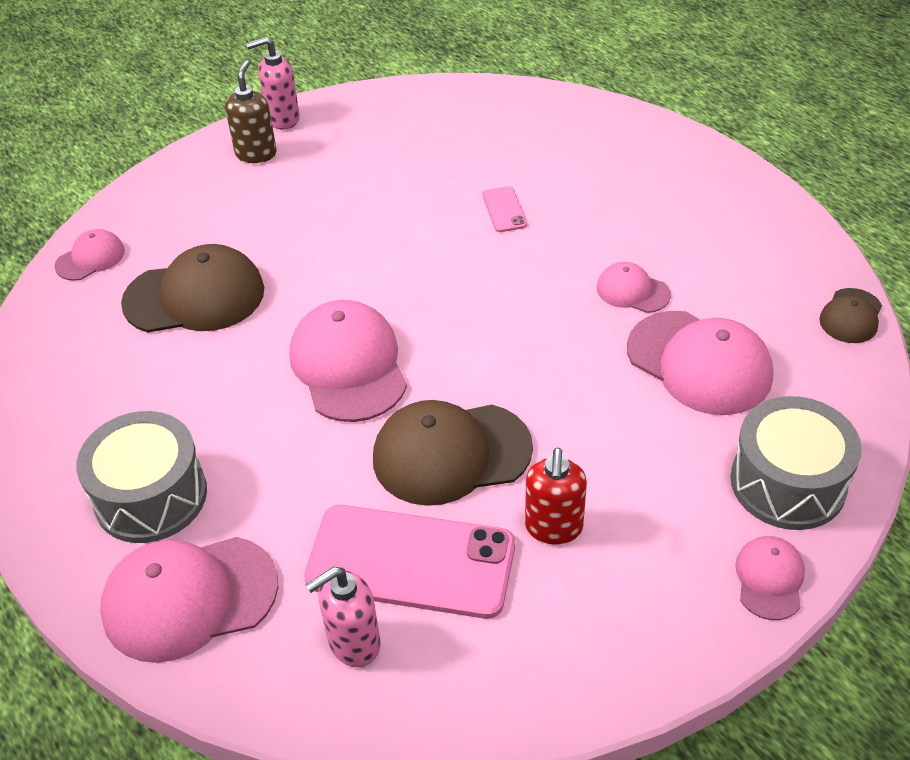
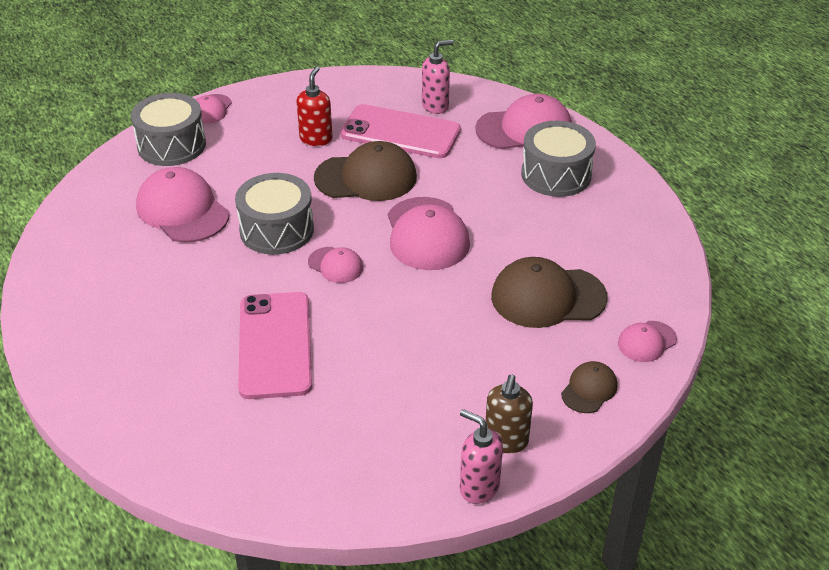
camera: 175 degrees left, 5 degrees down
(283, 119) = (479, 487): pink soap dispenser -> pink soap dispenser turned 135 degrees counterclockwise
(504, 209) = (275, 345): pink phone -> pink phone, size x2.39
(555, 348) = (276, 230): none -> grey drum
(632, 291) = (201, 263): pink cap -> pink cap (335, 265)
(851, 316) = (57, 228): brown cap -> brown cap (589, 389)

